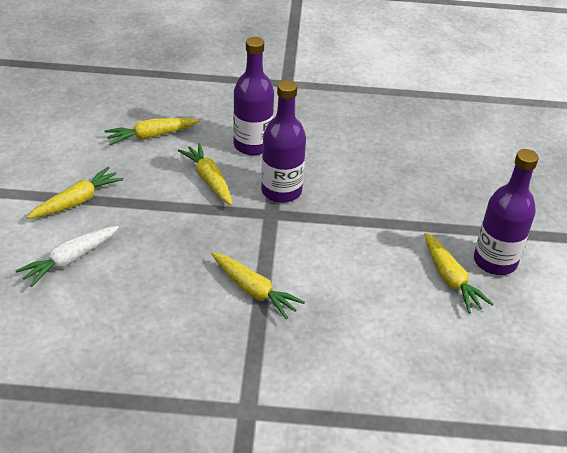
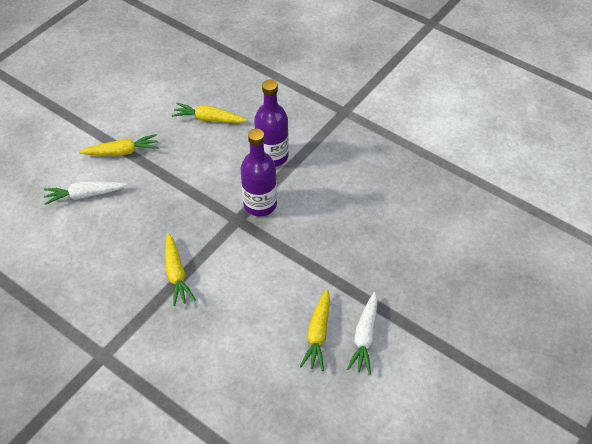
camera: 35 degrees right, 10 degrees up
(209, 179) = (218, 172): yellow carrot -> none
(495, 261) = (364, 337): purple bottle -> white carrot

